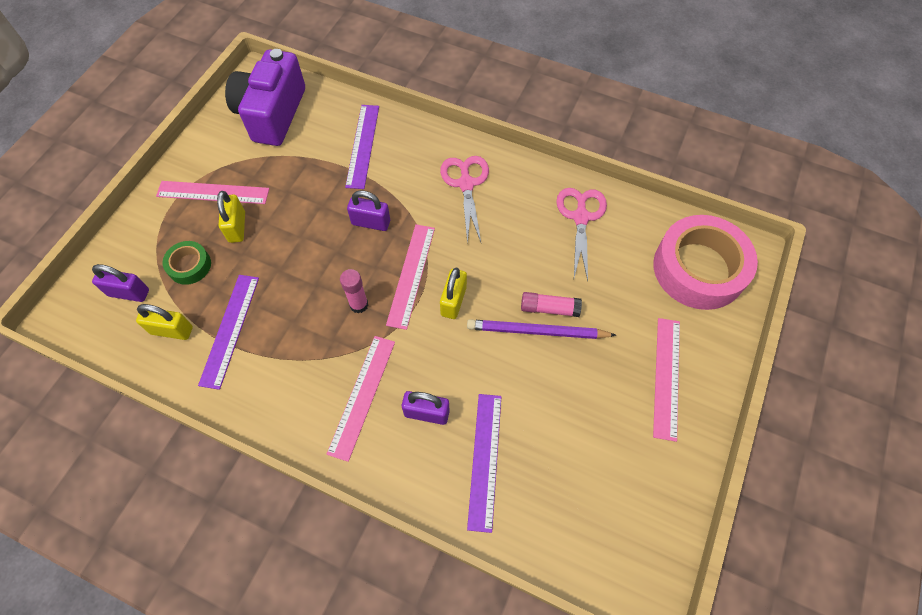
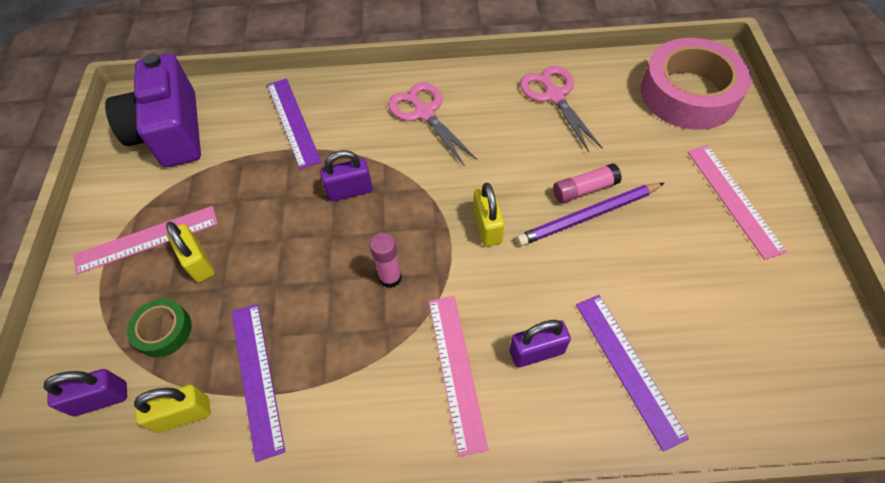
camera: 25 degrees left, 5 degrees down
(411, 275) = (427, 222): pink ruler -> none

